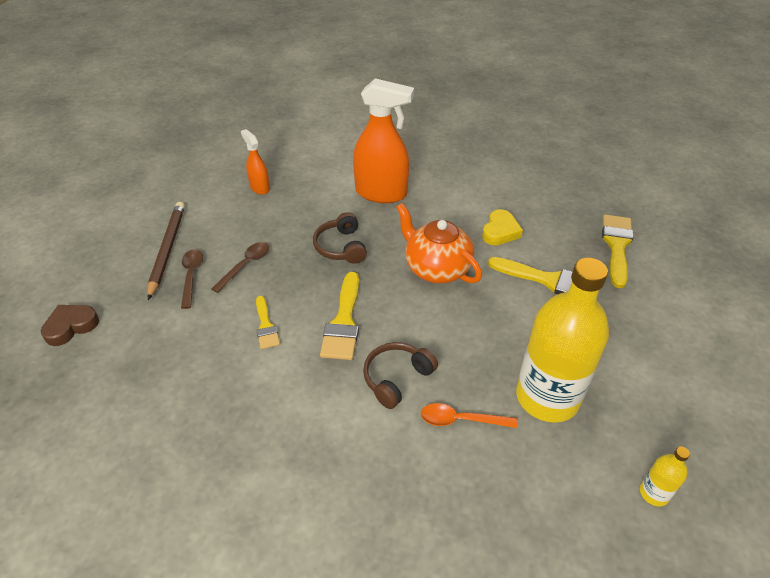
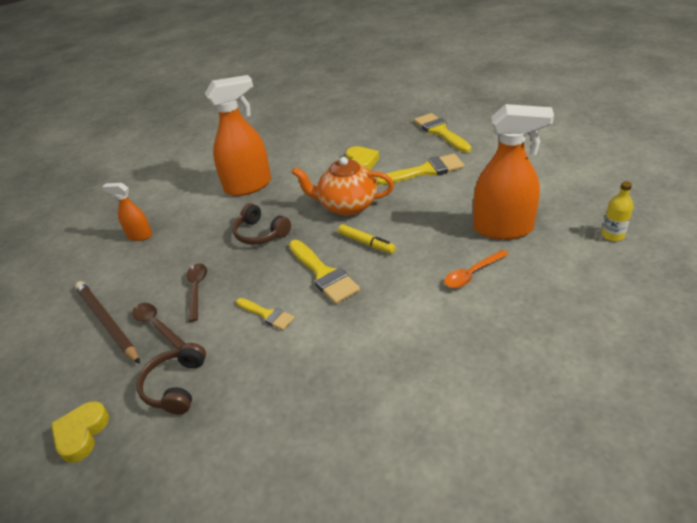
camera: 35 degrees left, 5 degrees down
(71, 327) = (82, 434): brown heart -> yellow heart
(396, 378) = (403, 280): brown headphones -> brown headphones (176, 386)
(409, 318) = (366, 243): none -> yellow marker
(547, 397) = (503, 229): yellow bottle -> orange spray bottle

